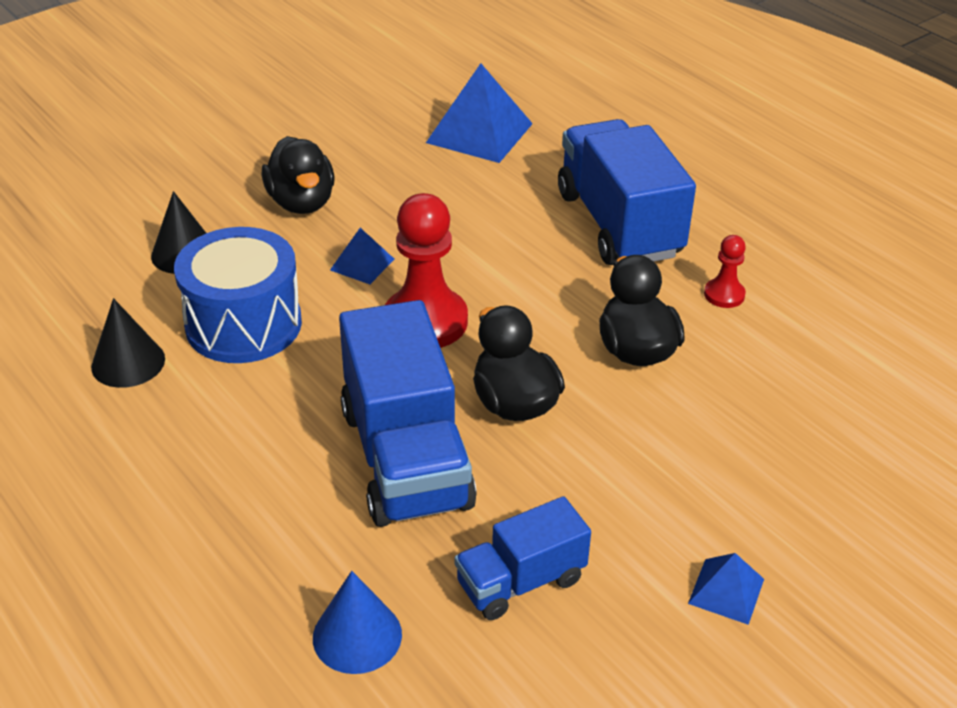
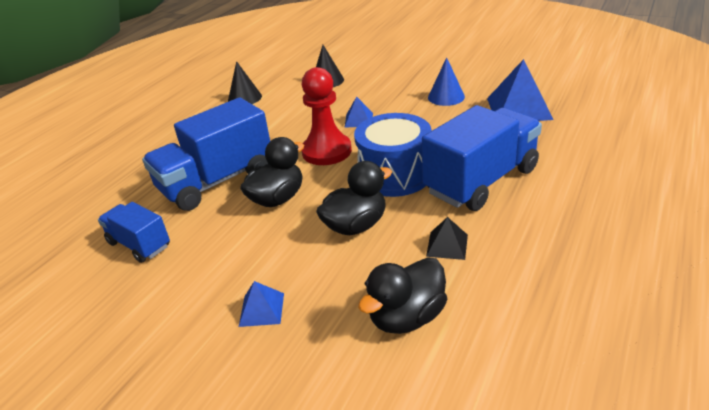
camera: 70 degrees right, 5 degrees down
(243, 324) = (288, 110): blue drum -> blue drum (395, 175)
(301, 203) = (393, 89): black duck -> black duck (406, 317)
(357, 636) = (93, 209): blue cone -> blue cone (446, 97)
(724, 295) = (447, 245): red pawn -> black pyramid
(726, 591) = (151, 325): blue pyramid -> blue pyramid (262, 309)

